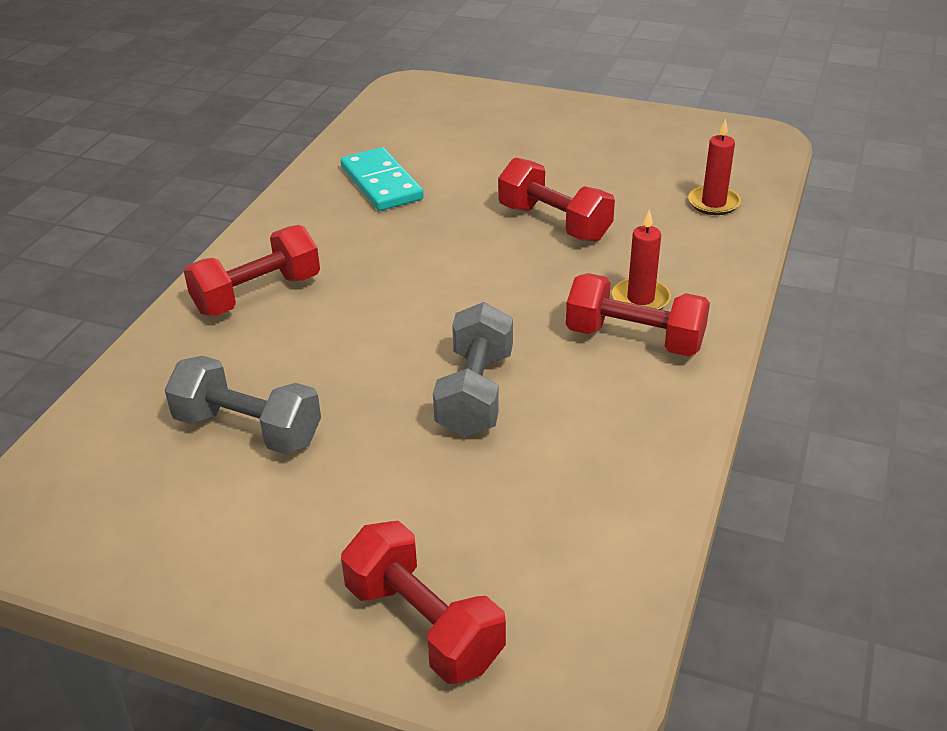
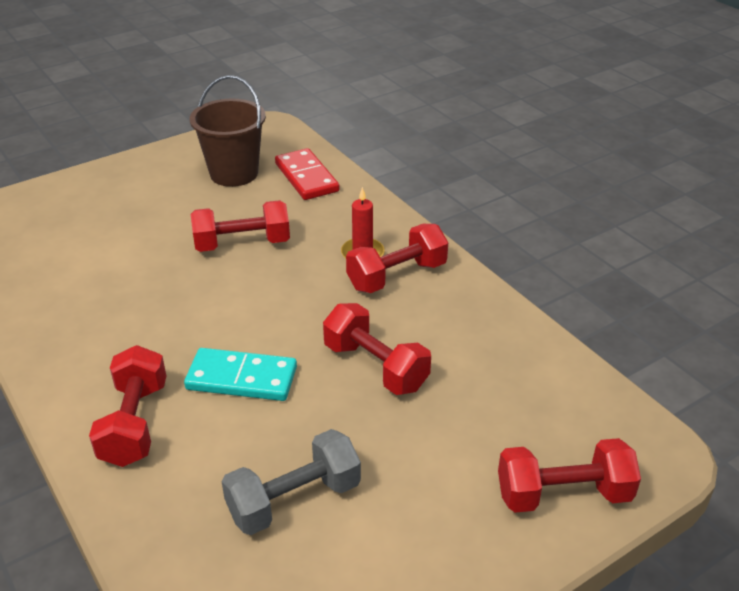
camera: 55 degrees left, 0 degrees up
(381, 183) = (82, 293): turquoise domino -> turquoise domino (242, 378)
(475, 393) = (375, 367): grey dumbbell -> red dumbbell
(653, 162) = (234, 173): none -> brown bucket
(713, 203) = (306, 177): red candle -> red domino

